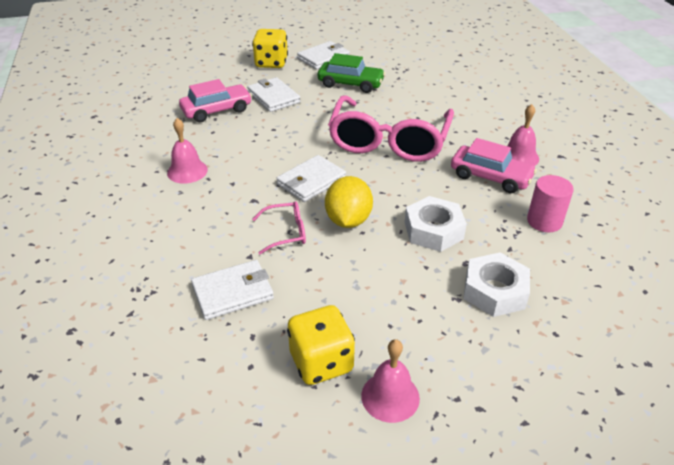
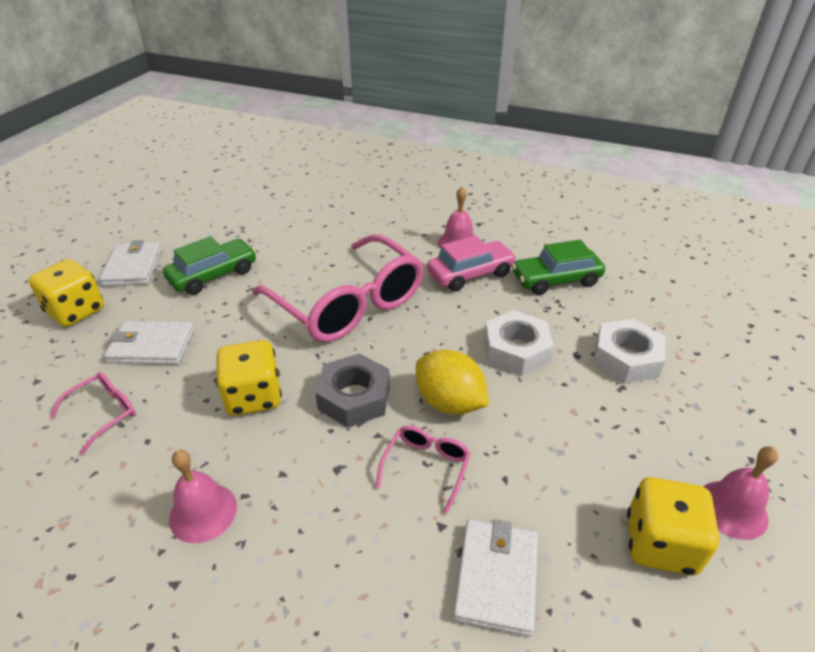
camera: 55 degrees left, 0 degrees up
(217, 110) = (104, 413): pink car -> pink glasses
(274, 147) = (253, 397): none -> yellow dice
(311, 181) = (354, 397): white wallet -> grey nut
(544, 221) = (556, 280): pink cylinder -> green car

